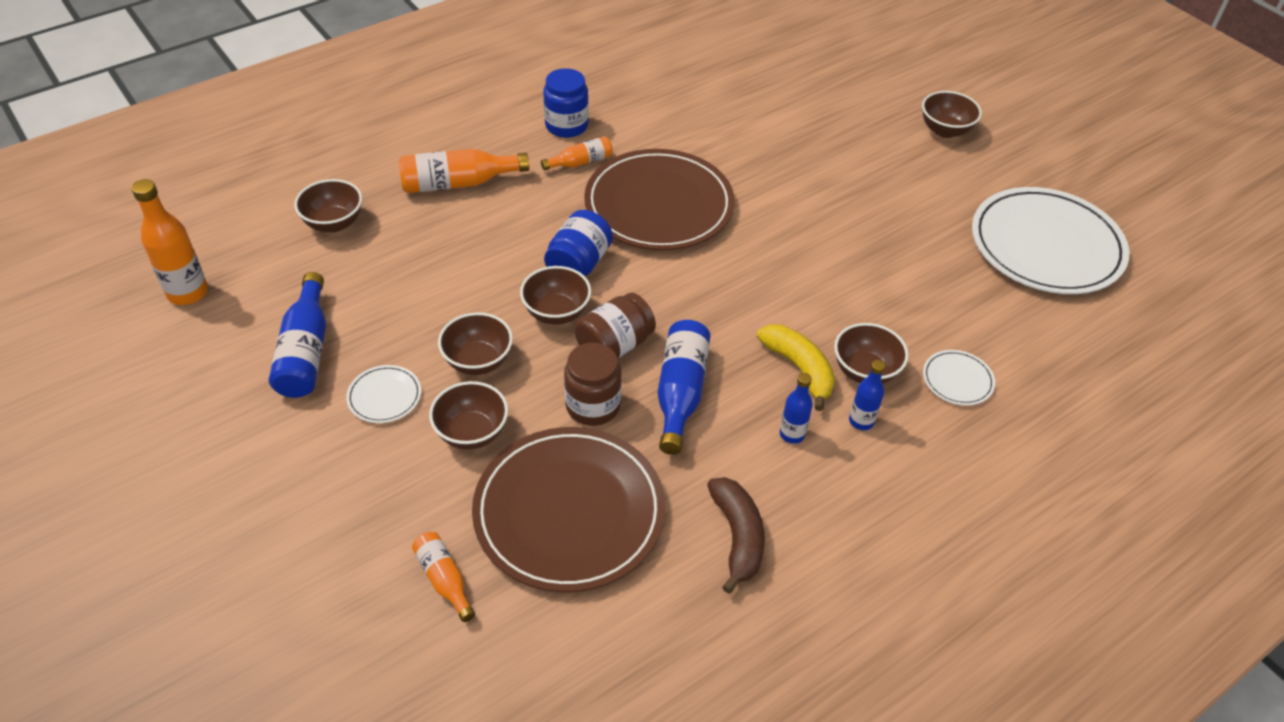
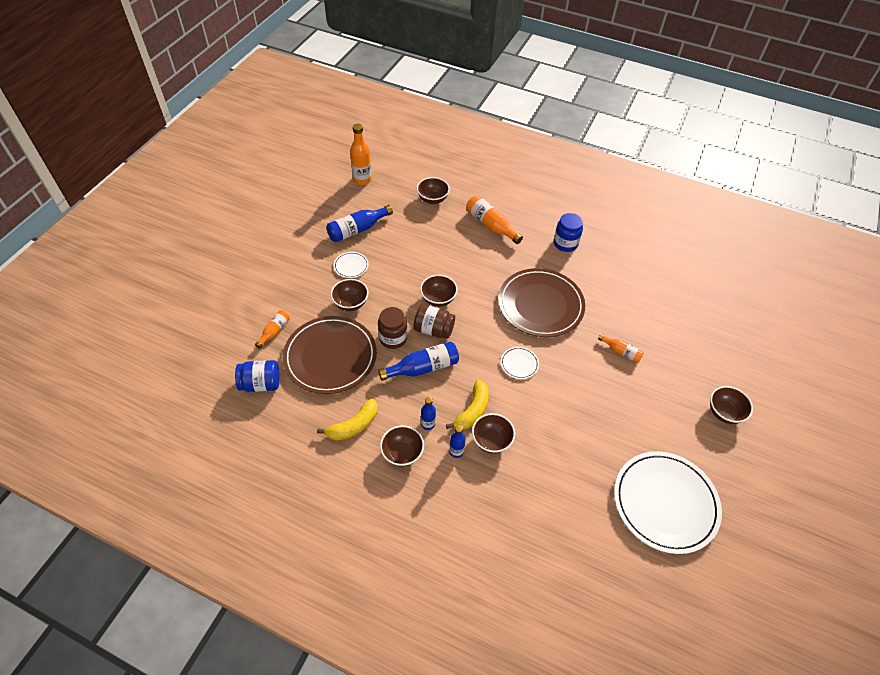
camera: 60 degrees right, 5 degrees up
(478, 361) = (390, 286): brown bowl -> brown bowl (402, 453)
(578, 264) = (475, 293): blue jar -> blue jar (261, 384)
(580, 162) = (544, 261): orange bottle -> orange bottle (621, 352)
(737, 537) = (353, 425): brown banana -> yellow banana
(957, 380) = (517, 488): white plate -> white plate (519, 364)

